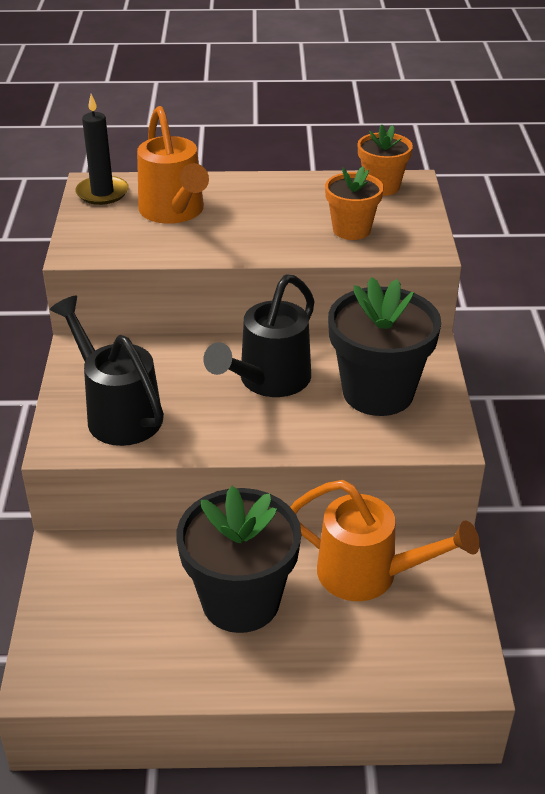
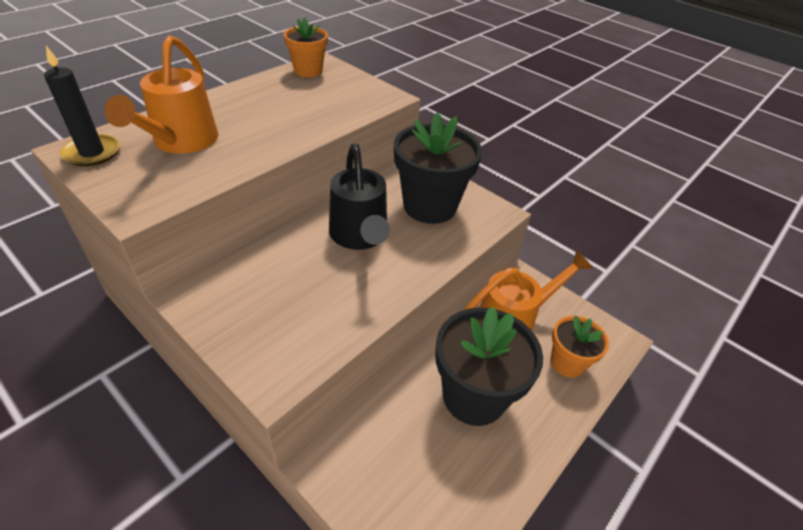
camera: 50 degrees left, 5 degrees up
(118, 413) = (288, 325): black watering can -> none
(174, 212) = (181, 142): orange watering can -> orange watering can turned 75 degrees clockwise
(351, 230) = (329, 103): orange flower pot -> orange flower pot (567, 363)

